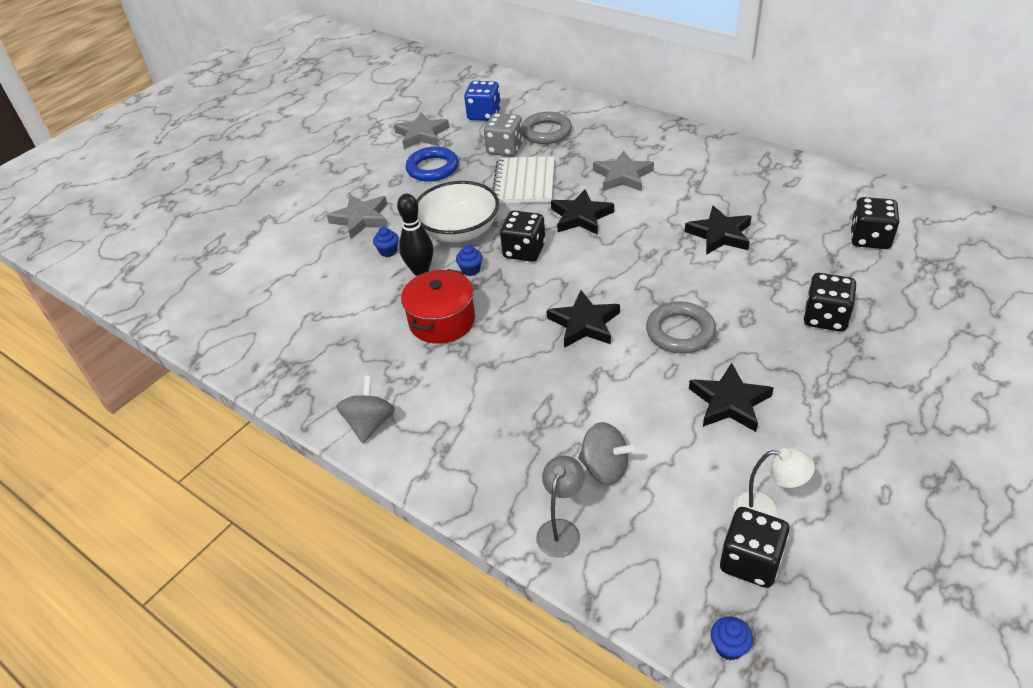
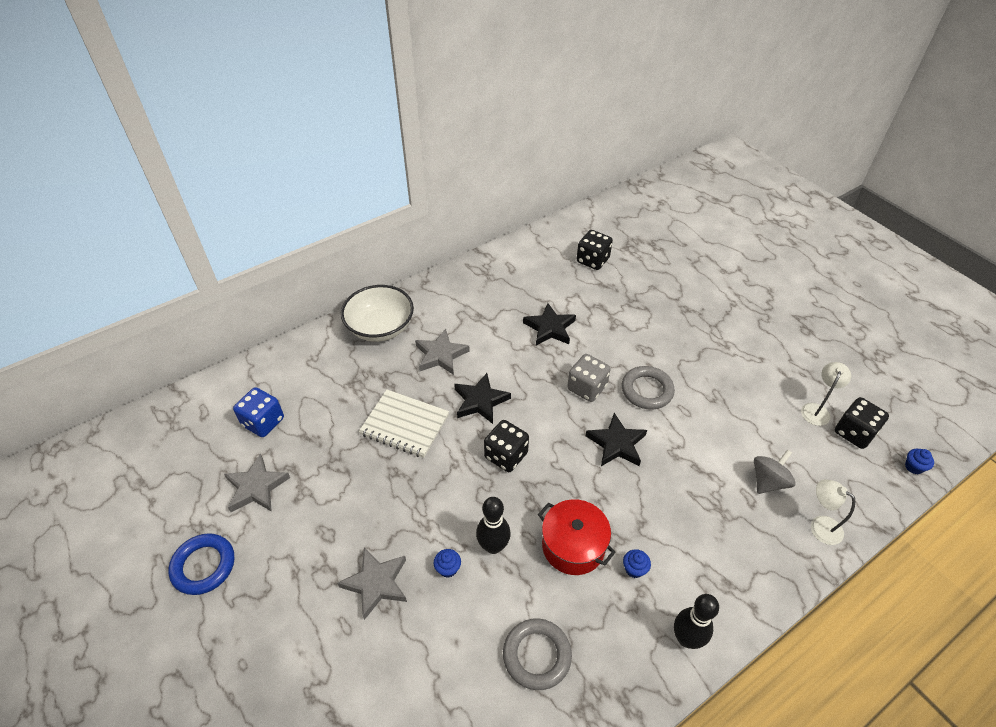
camera: 75 degrees left, 5 degrees up
(370, 424) = (686, 638): grey spinning top -> black bowling pin
(432, 168) = (328, 493): blue ring -> blue ring (203, 566)
(459, 231) = (449, 497): white bowl -> white bowl (380, 327)
(470, 270) = (512, 504): blue cupcake -> blue cupcake (634, 569)
(505, 149) = (339, 423): grey dice -> grey dice (587, 388)
(546, 132) = (335, 383): grey ring -> grey ring (536, 655)
(561, 530) = (819, 526): grey lamp -> white lamp
(729, 402) = (723, 391): black star -> none
(825, 318) = (660, 313): black dice -> none

